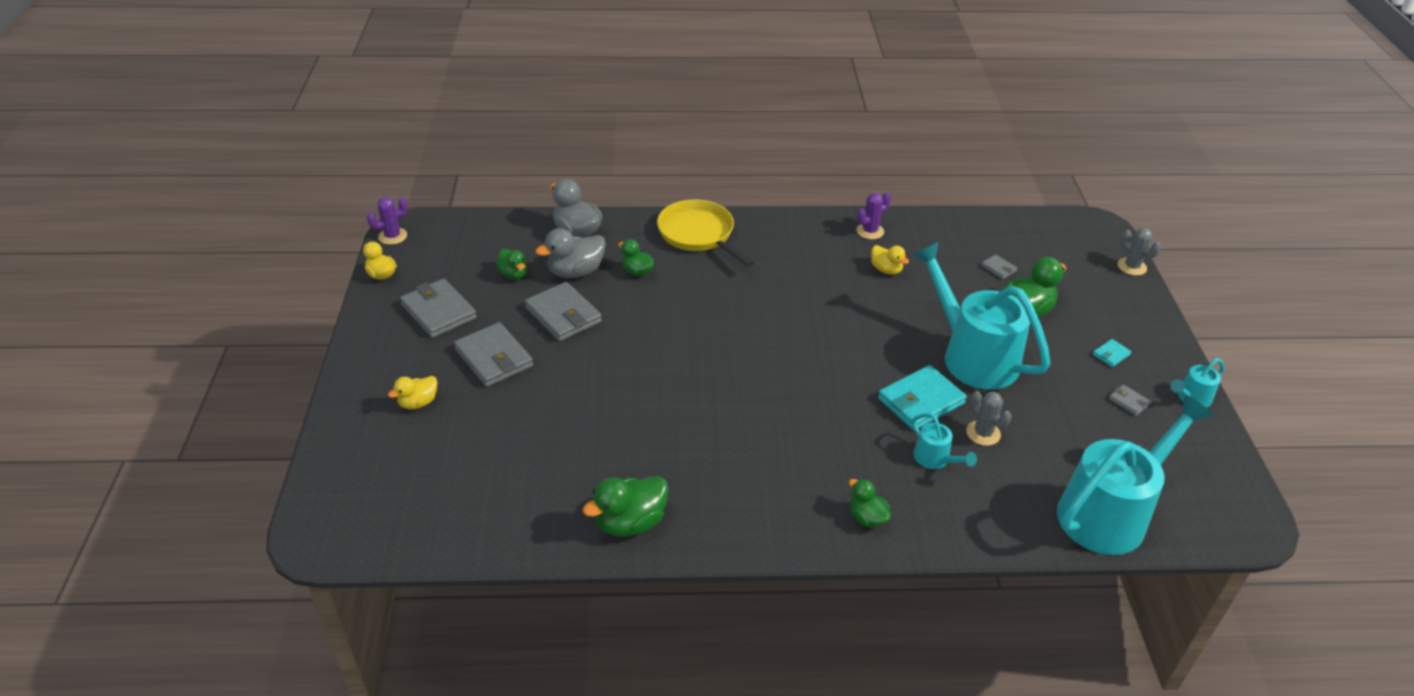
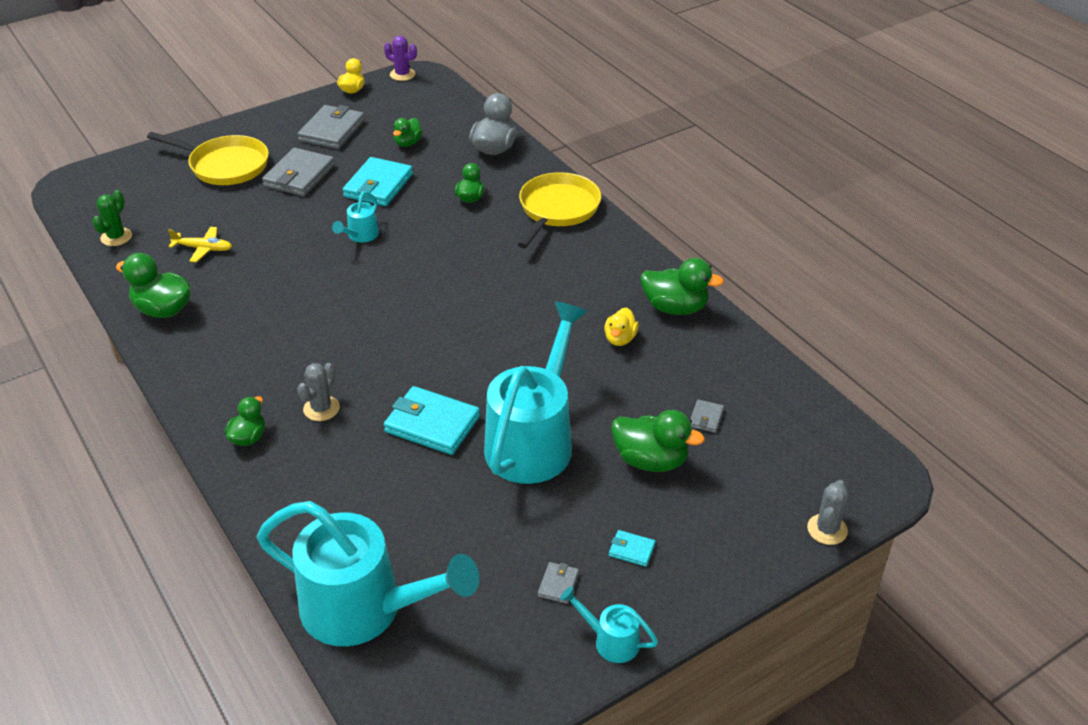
camera: 60 degrees right, 0 degrees up
(418, 403) = (225, 165): yellow duck -> yellow pan
(466, 524) = (116, 237): none -> green cactus
(552, 463) = (203, 249): none -> yellow plane
(563, 315) = (378, 185): grey wallet -> turquoise wallet
(575, 272) = (439, 169): grey duck -> none
(870, 231) = (675, 308): purple cactus -> green duck
(935, 459) = (355, 459): turquoise watering can -> turquoise watering can (360, 236)
(983, 433) = (417, 481): grey cactus -> grey cactus (321, 408)

